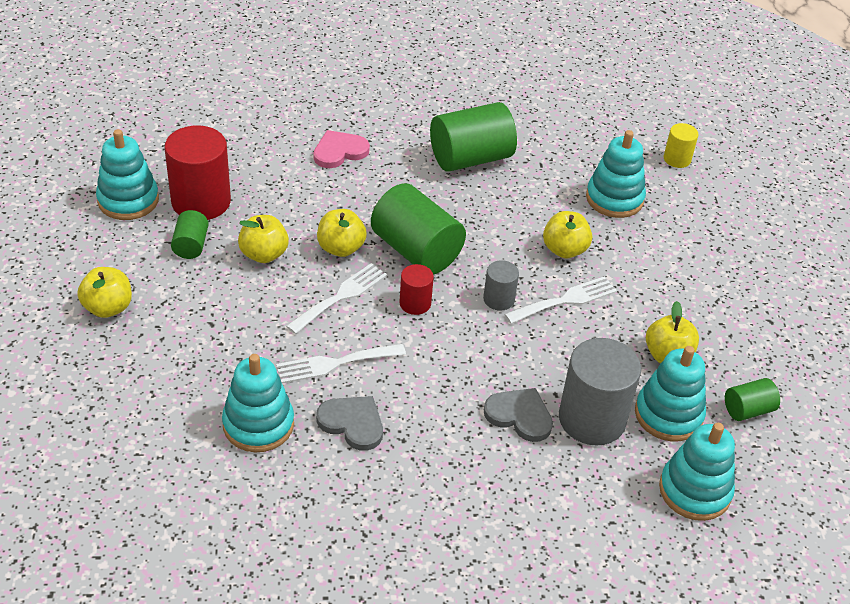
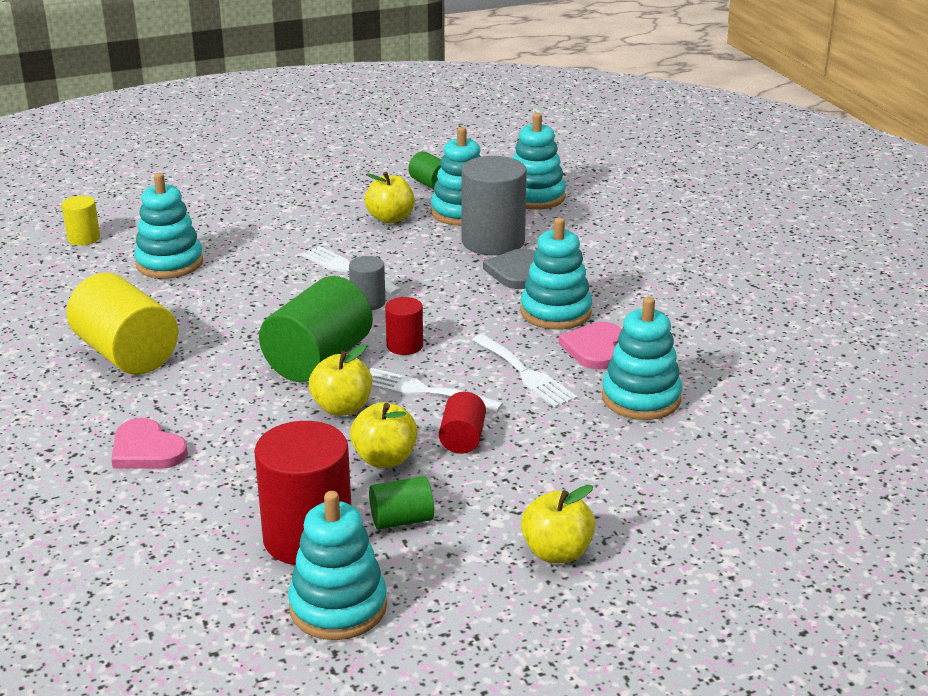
camera: 105 degrees left, 15 degrees down
(265, 300) = (462, 439): none -> red cylinder
(352, 423) = (594, 348): grey heart -> pink heart
(428, 419) = (555, 312): none -> turquoise stacking toy
(470, 158) = (126, 354): green cylinder -> yellow cylinder
(564, 250) = (269, 279): yellow apple -> none

